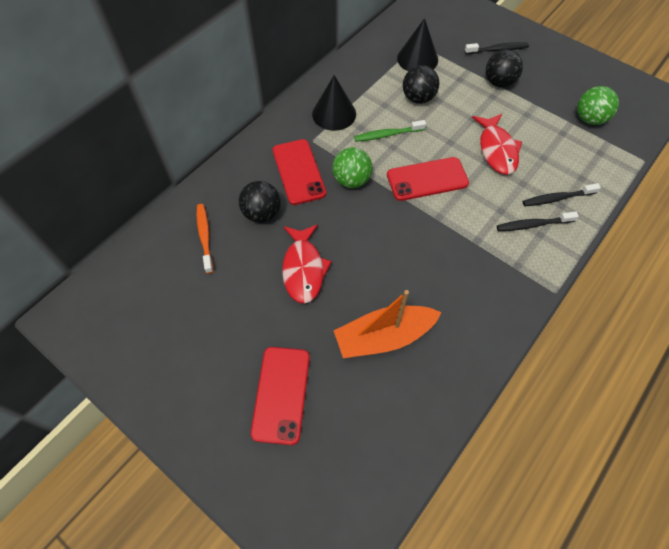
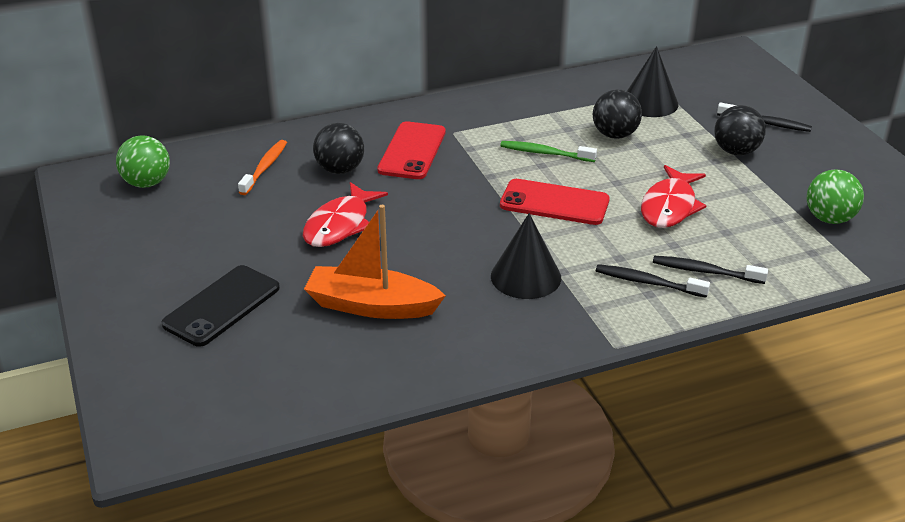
camera: 30 degrees right, 25 degrees down
(281, 394) = (222, 306): red phone -> black phone
(334, 114) = (499, 118): black cone -> black cone (526, 276)
(351, 180) = (464, 176): green ball -> green ball (147, 183)

